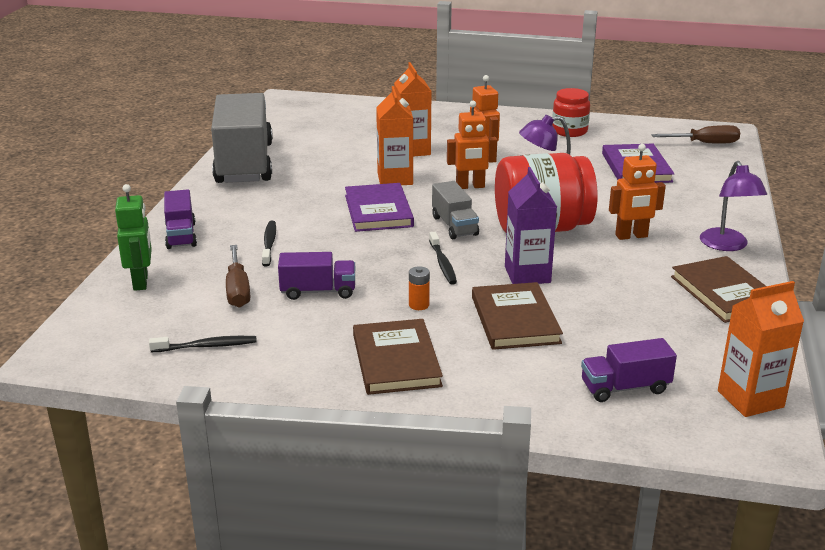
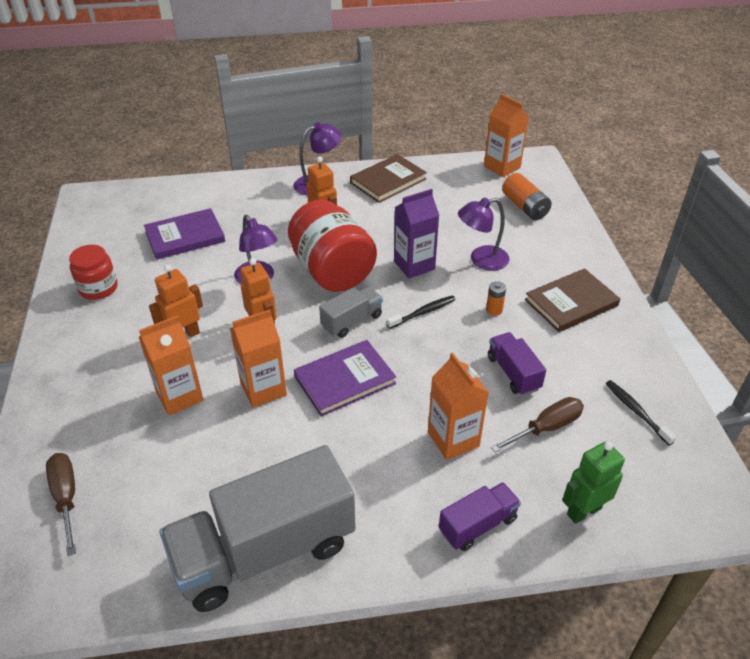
camera: 110 degrees left, 15 degrees up
(269, 244) = (453, 439): black toothbrush -> orange carton
(515, 320) = (481, 260): brown book -> purple lamp
(625, 388) = (525, 207): purple truck -> orange battery
(705, 143) = (118, 205): brown screwdriver -> brown screwdriver (66, 498)

